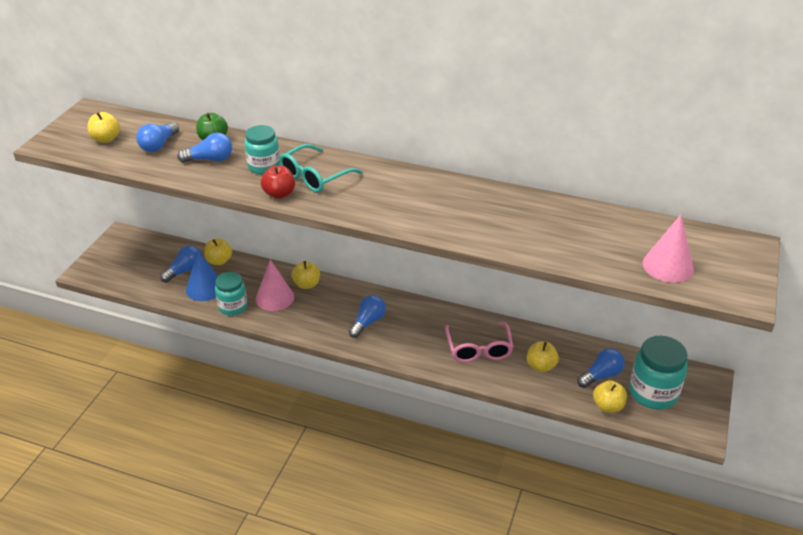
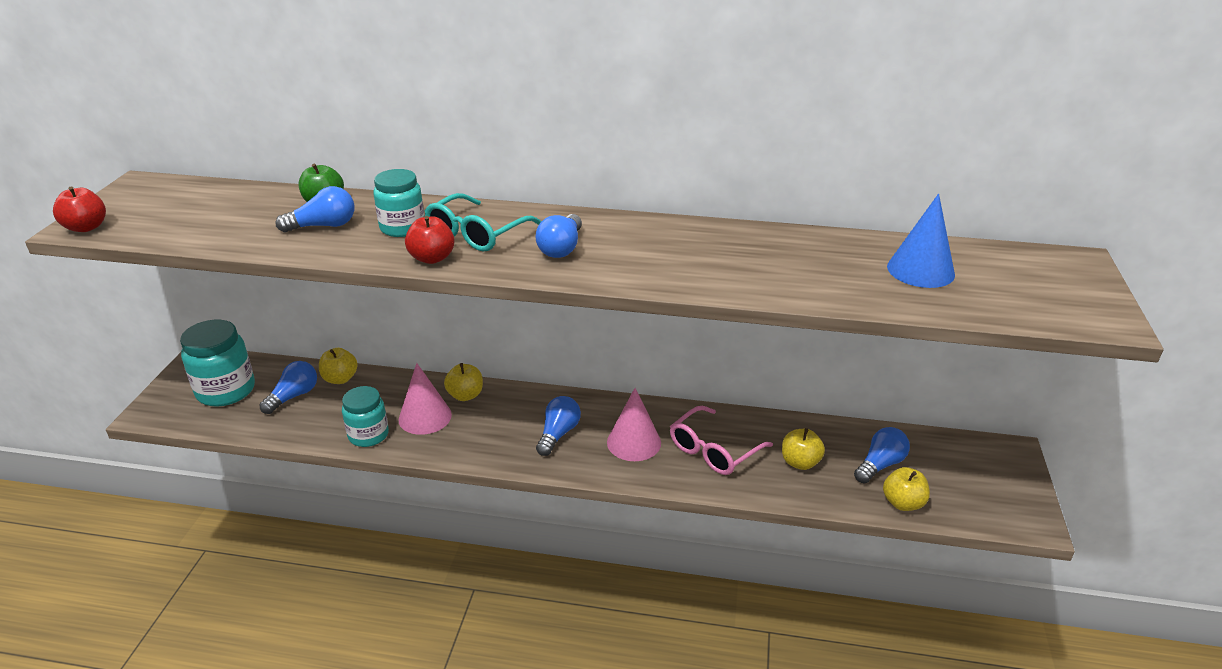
camera: 10 degrees left, 5 degrees down
(52, 145) = (86, 227): none -> red apple
(106, 139) = (167, 214): yellow apple -> none
(158, 145) = (246, 215): blue light bulb -> blue light bulb (561, 248)
(205, 288) = (325, 415): blue cone -> blue cone (920, 270)
(479, 349) = (713, 450): pink glasses -> pink glasses turned 60 degrees clockwise
(653, 393) = (952, 478): turquoise jar -> turquoise jar (226, 390)
(668, 266) = (989, 294): pink cone -> pink cone (634, 442)

